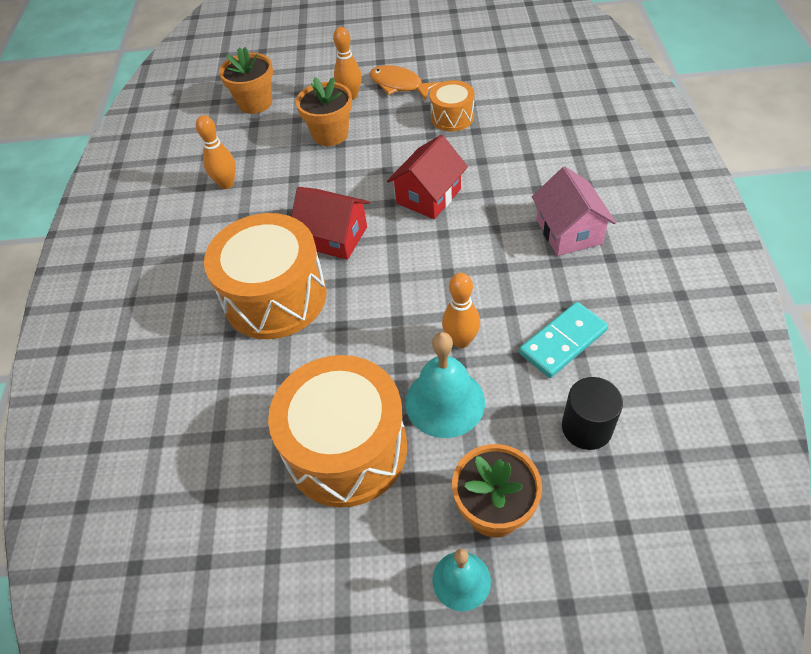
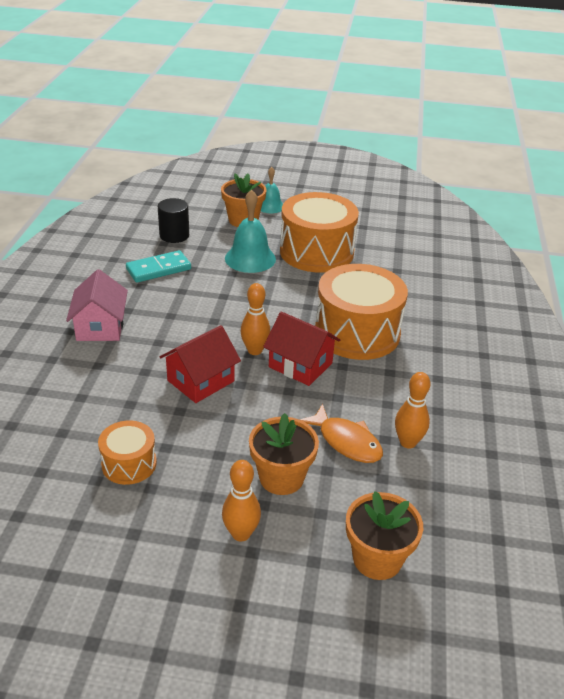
camera: 175 degrees left, 15 degrees down
(399, 85) = (169, 535): orange fish -> orange fish (346, 441)
(461, 340) = (225, 282): orange bowling pin -> orange bowling pin (255, 350)

